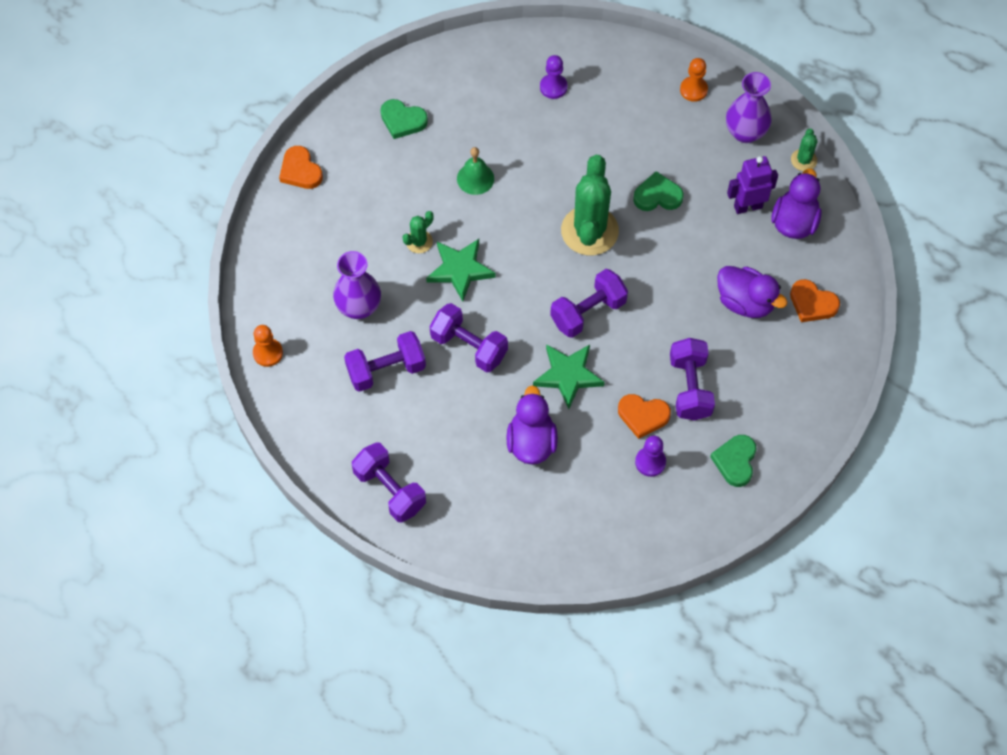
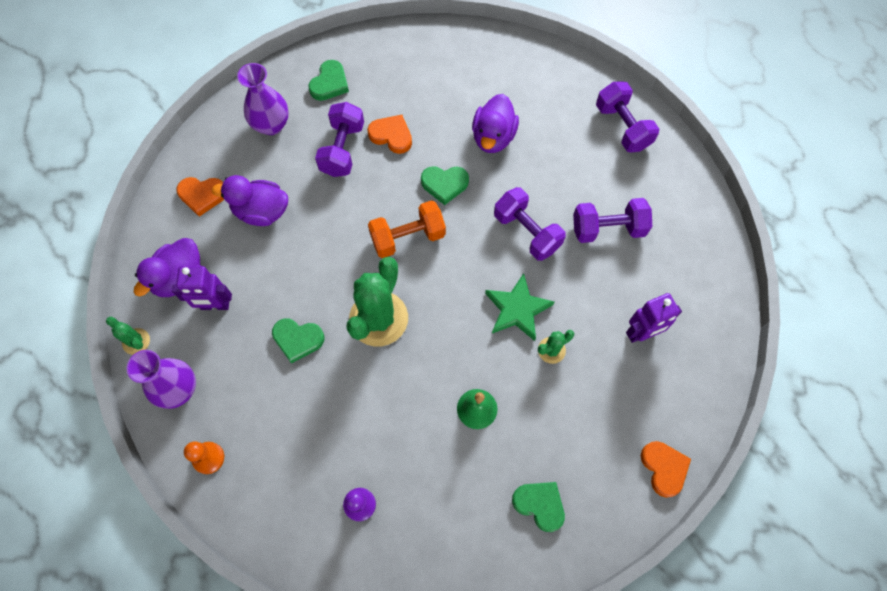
camera: 165 degrees left, 5 degrees up
(268, 353) = (717, 271): orange pawn -> none
(336, 276) = (641, 333): none -> purple robot
(359, 307) = (623, 295): purple vase -> purple vase (271, 125)
(568, 375) = (444, 184): green star -> green heart
(588, 312) = (407, 237): purple dumbbell -> orange dumbbell
(650, 462) = (399, 98): purple pawn -> none
(745, 302) = (261, 211): purple duck -> purple duck turned 45 degrees counterclockwise
(803, 160) = (136, 341): green cactus -> green cactus turned 75 degrees counterclockwise
(812, 303) = (202, 195): orange heart -> orange heart turned 135 degrees clockwise

